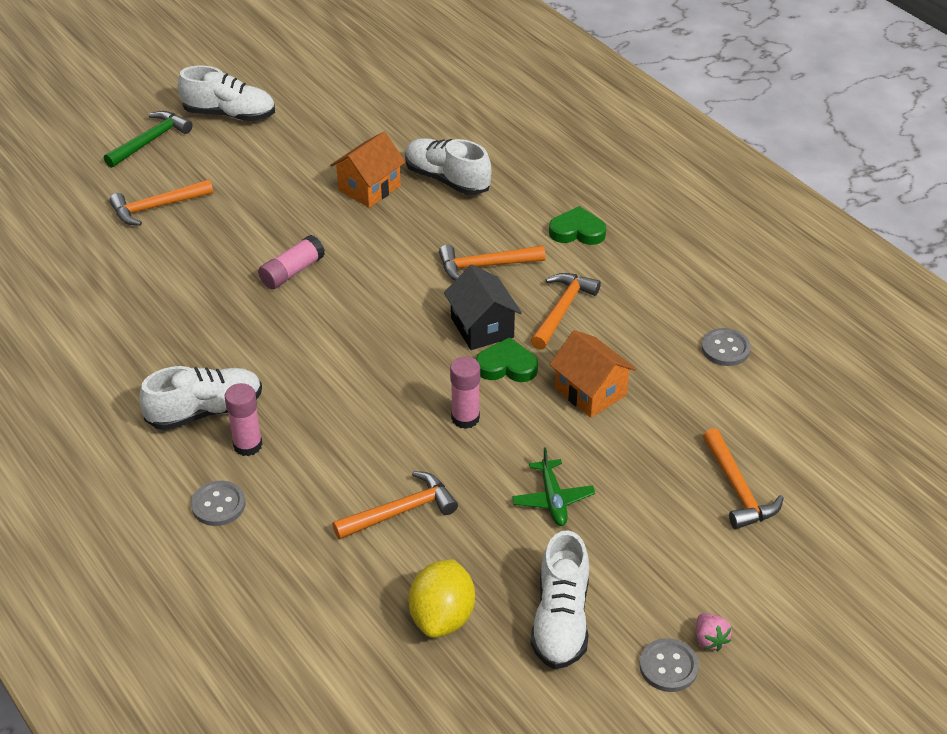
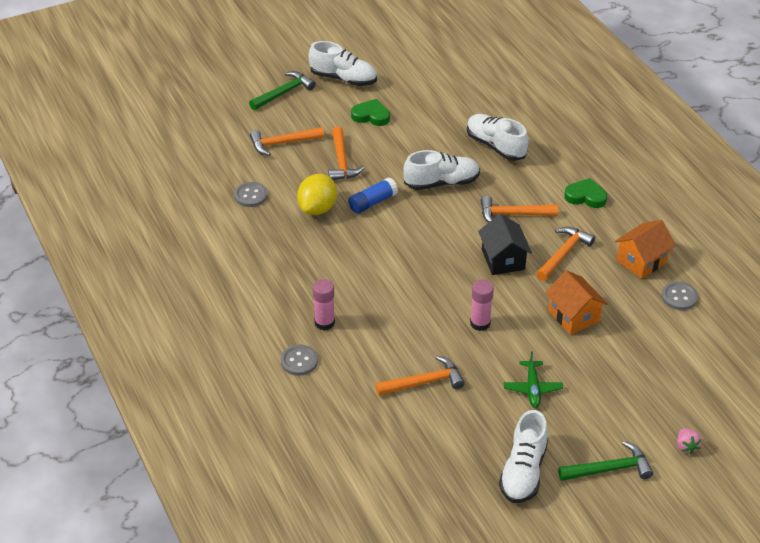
camera: 10 degrees right, 0 degrees up
(205, 411) = (298, 295): white shoe -> white shoe (441, 183)
(292, 272) = (372, 202): pink glue stick -> blue glue stick
(369, 188) = (437, 146): orange house -> orange house (641, 261)
(442, 617) = (441, 458): yellow lemon -> yellow lemon (317, 208)
(507, 366) = (516, 290): green heart -> green heart (371, 116)
(668, 666) = (593, 513): grey button -> grey button (250, 195)
(679, 599) = (609, 469): none -> green hammer
(710, 640) = (625, 499): pink strawberry -> pink strawberry (686, 446)
(738, 489) = (667, 399): orange hammer -> orange hammer (342, 161)

